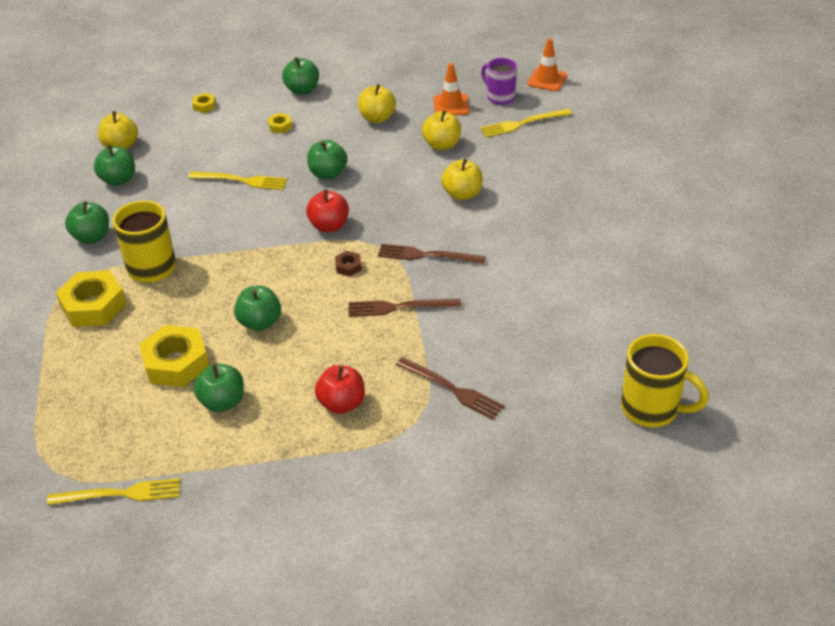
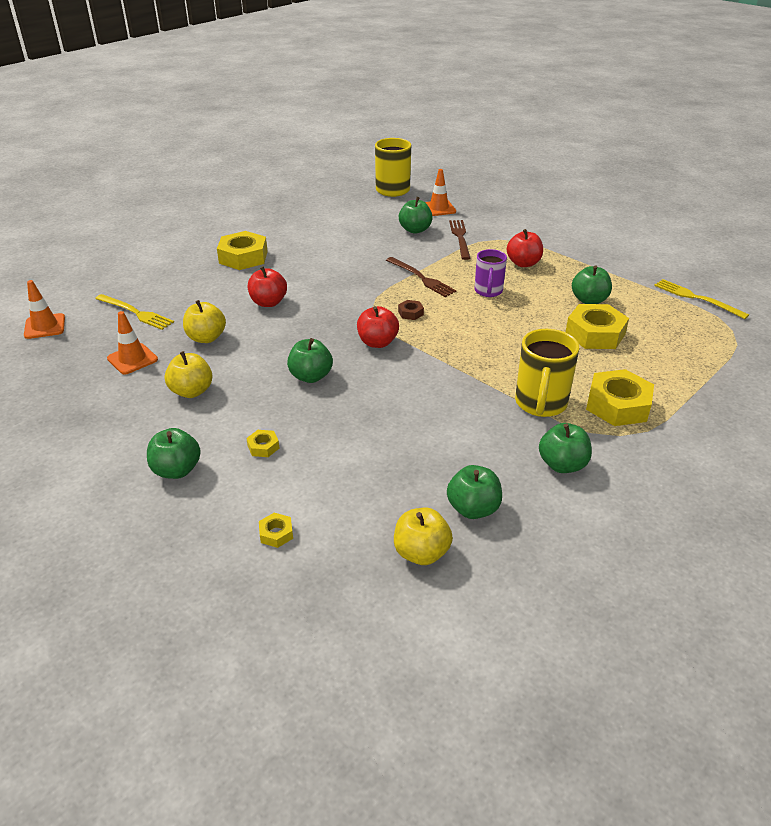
camera: 130 degrees left, 5 degrees down
(241, 181) = (376, 421): yellow fork -> none
(260, 322) = (512, 321): green apple -> green apple (415, 230)
(427, 255) = (357, 289): brown fork -> none
(462, 194) = (268, 302): yellow apple -> red apple
(500, 97) = (96, 339): purple mug -> purple mug (488, 291)
(549, 419) = (438, 208): none -> orange traffic cone
(569, 211) = (243, 257): none -> yellow nut

